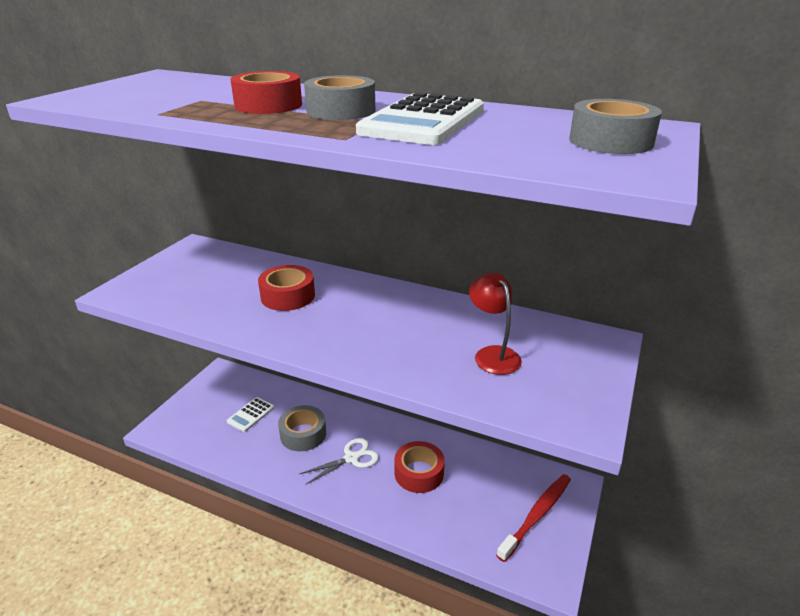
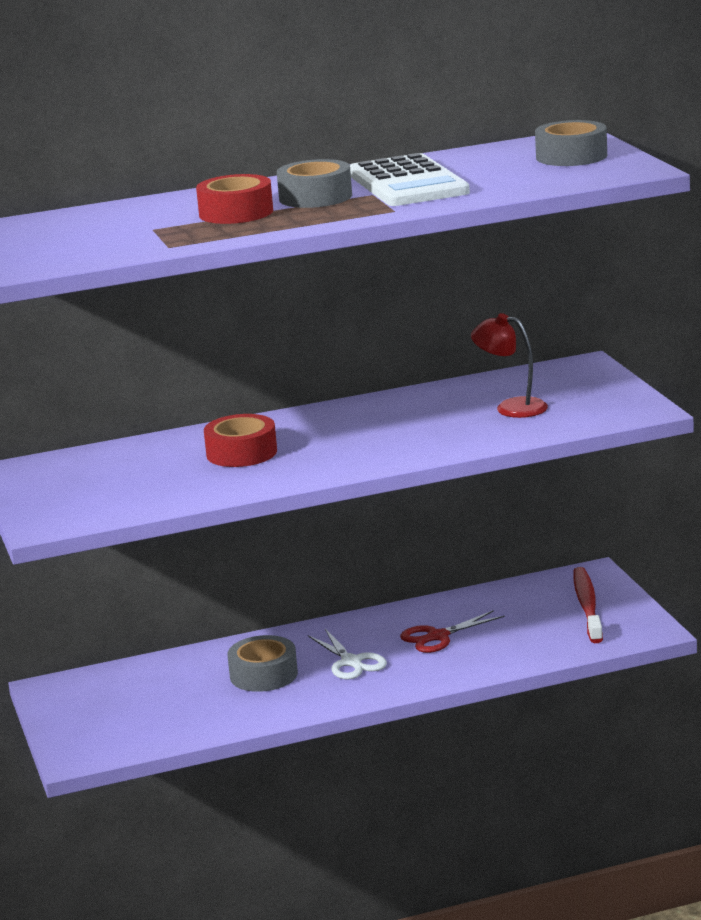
camera: 40 degrees left, 10 degrees down
(251, 415) = (169, 694): white calculator -> none
(351, 458) = (351, 662): white scissors -> white scissors turned 135 degrees clockwise
(419, 473) = (438, 636): red tape -> red scissors

